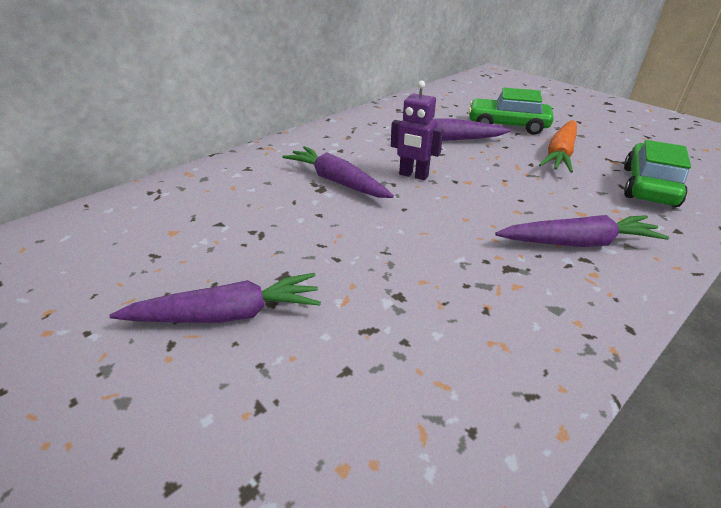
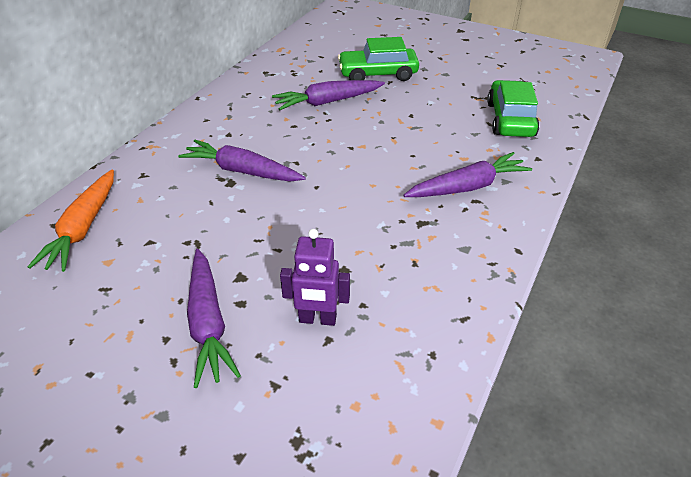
camera: 20 degrees left, 5 degrees up
(227, 314) = (208, 323): purple carrot -> purple carrot turned 105 degrees clockwise
(413, 175) = (311, 149): purple robot -> purple robot (317, 319)
(560, 154) = (432, 99): orange carrot -> orange carrot (83, 228)

